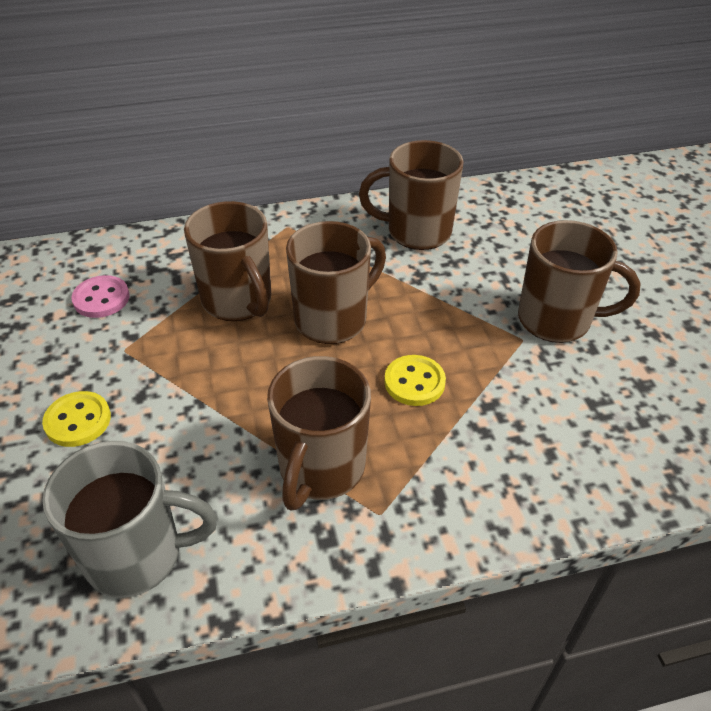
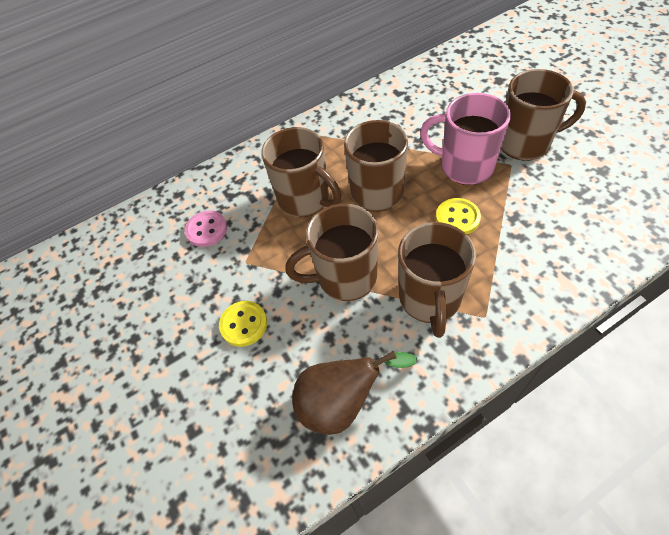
camera: 10 degrees left, 10 degrees up
(137, 555) = (342, 403): grey mug -> brown pear
(416, 232) = (399, 110): brown mug -> brown mug (345, 278)
(460, 324) = (464, 167): none -> pink mug

